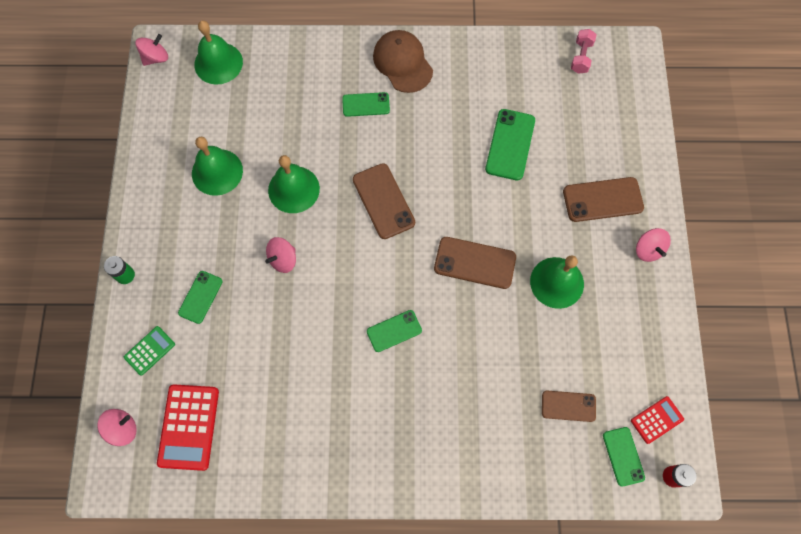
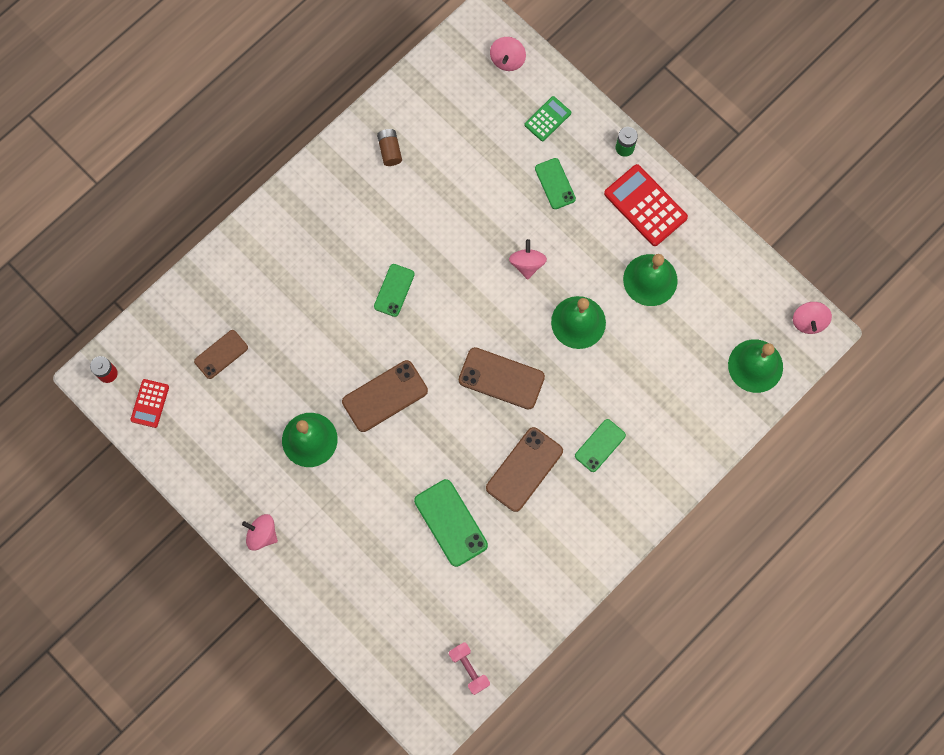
camera: 135 degrees right, 5 degrees up
(149, 350) = (547, 119): green calculator -> green calculator turned 135 degrees counterclockwise
(189, 427) = (466, 101): red calculator -> red calculator (645, 205)
(286, 444) = (390, 150): none -> brown battery
(403, 63) = (610, 513): brown cap -> none
(602, 199) = (334, 544): brown phone -> brown phone (524, 469)
(623, 456) = (153, 355): green phone -> none

